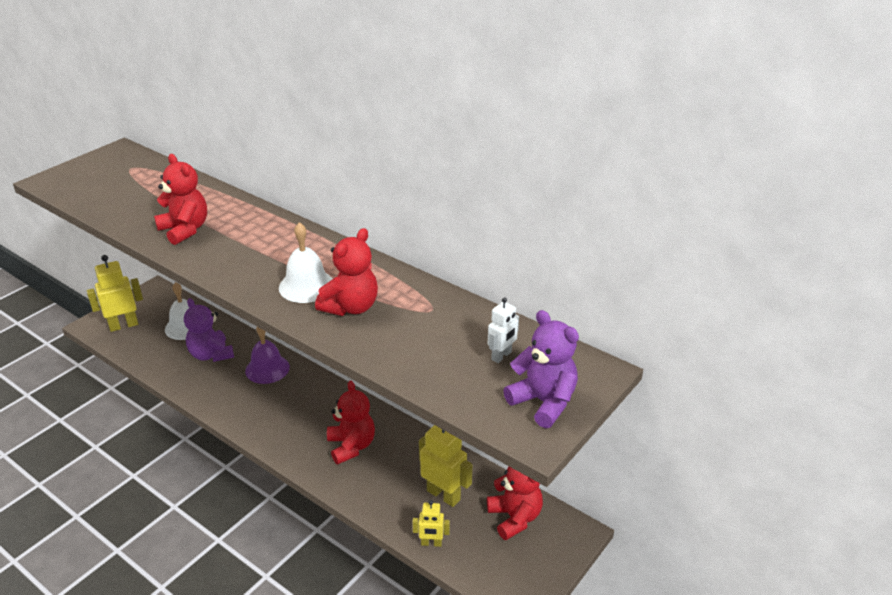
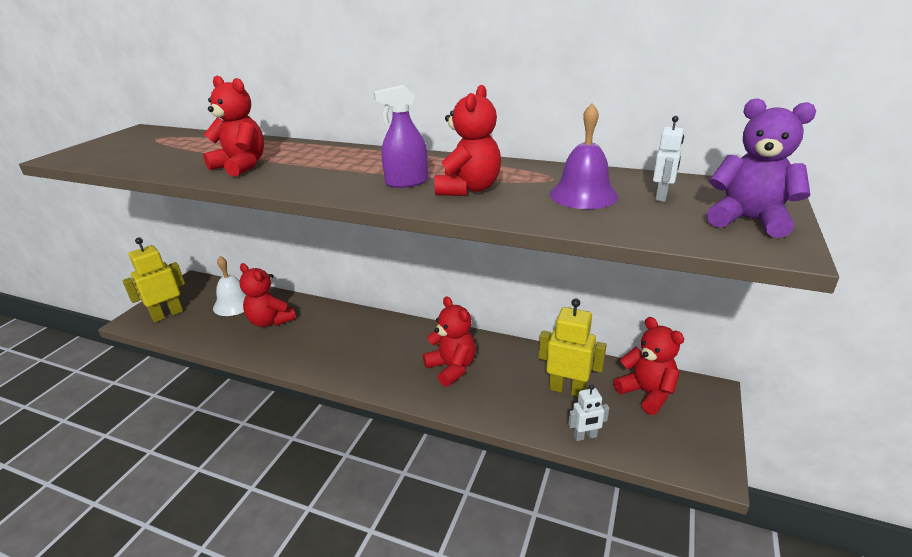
camera: 15 degrees left, 5 degrees down
(211, 354) = (270, 321): purple teddy bear -> red teddy bear
(267, 369) = (333, 321): purple bell -> purple bell (583, 195)
(306, 286) = (406, 182): white bell -> purple spray bottle
(431, 543) = (585, 436): yellow robot -> white robot

